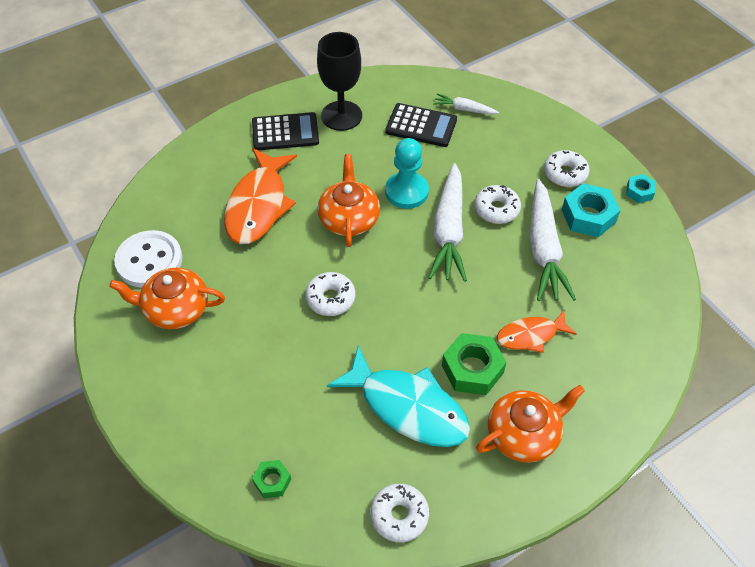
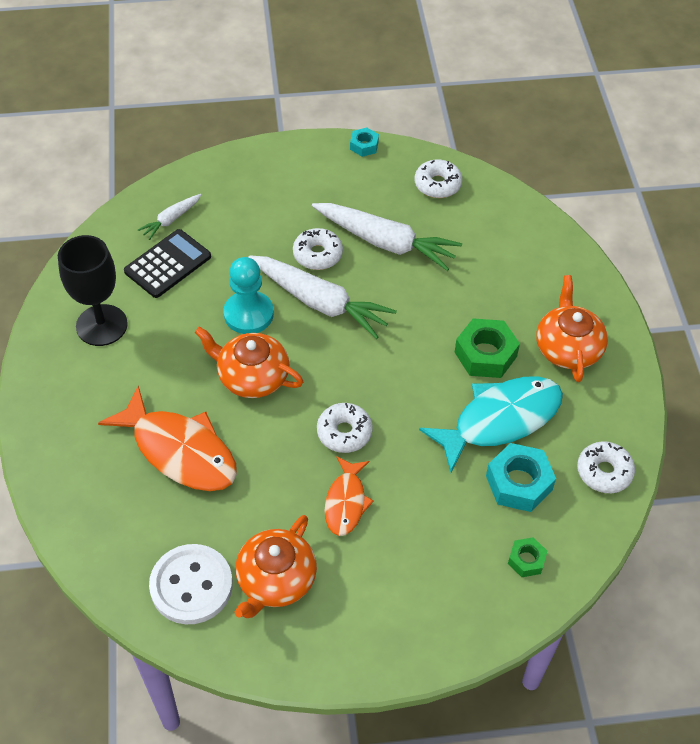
camera: 65 degrees left, 0 degrees up
(285, 132) = (88, 386): black calculator -> none
(530, 335) = (473, 296): orange fish -> orange fish (346, 502)
(565, 174) = (308, 185): white donut -> white donut (437, 184)
(588, 216) = (368, 193): turquoise nut -> turquoise nut (519, 483)

